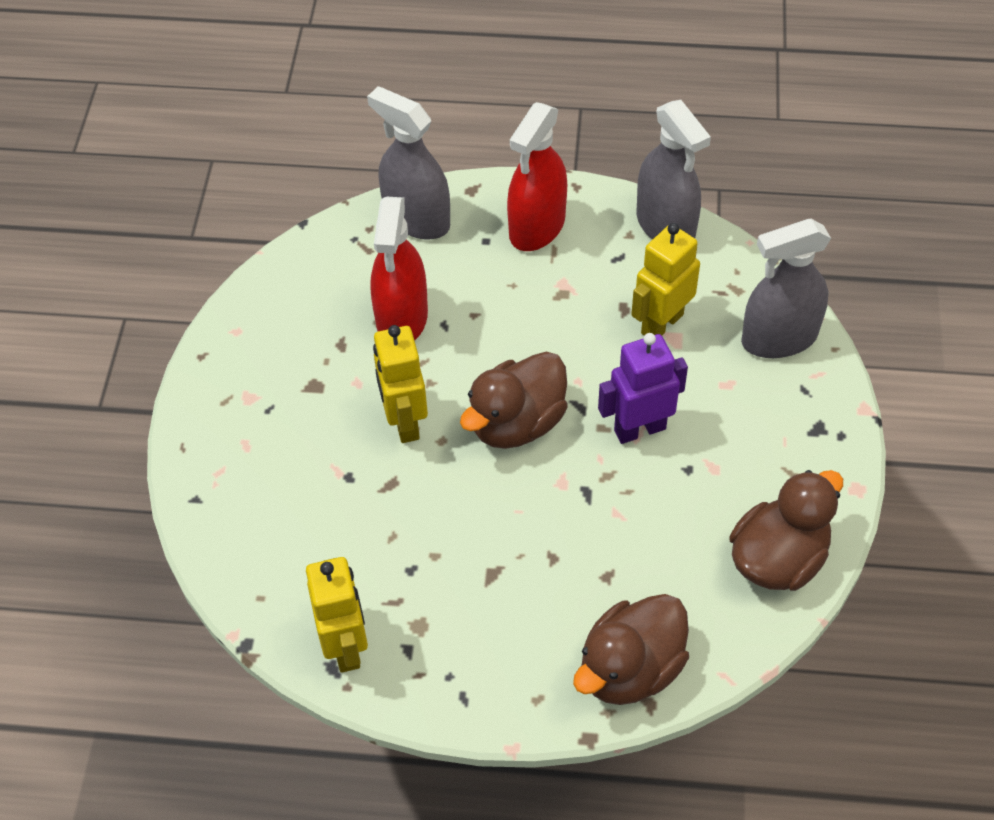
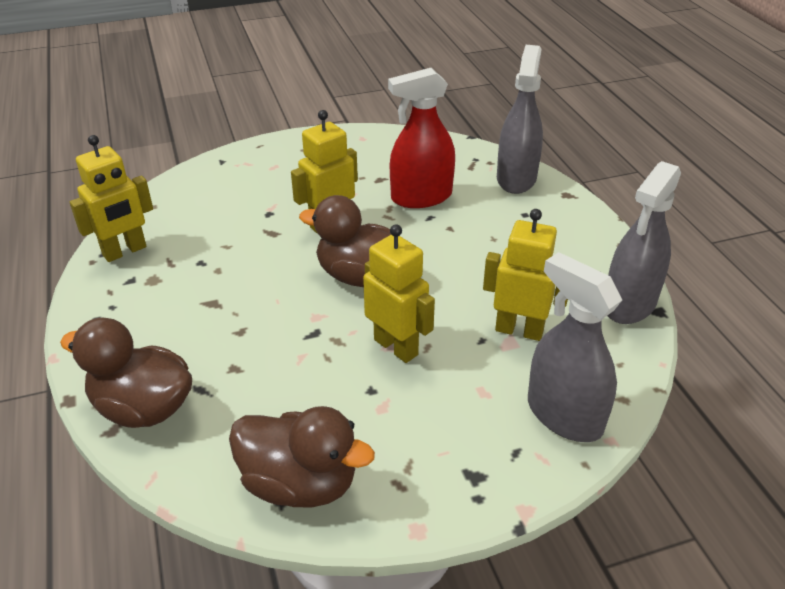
camera: 65 degrees right, 15 degrees down
(537, 227) = (561, 234): red spray bottle -> none
(639, 429) = (396, 347): purple robot -> yellow robot

